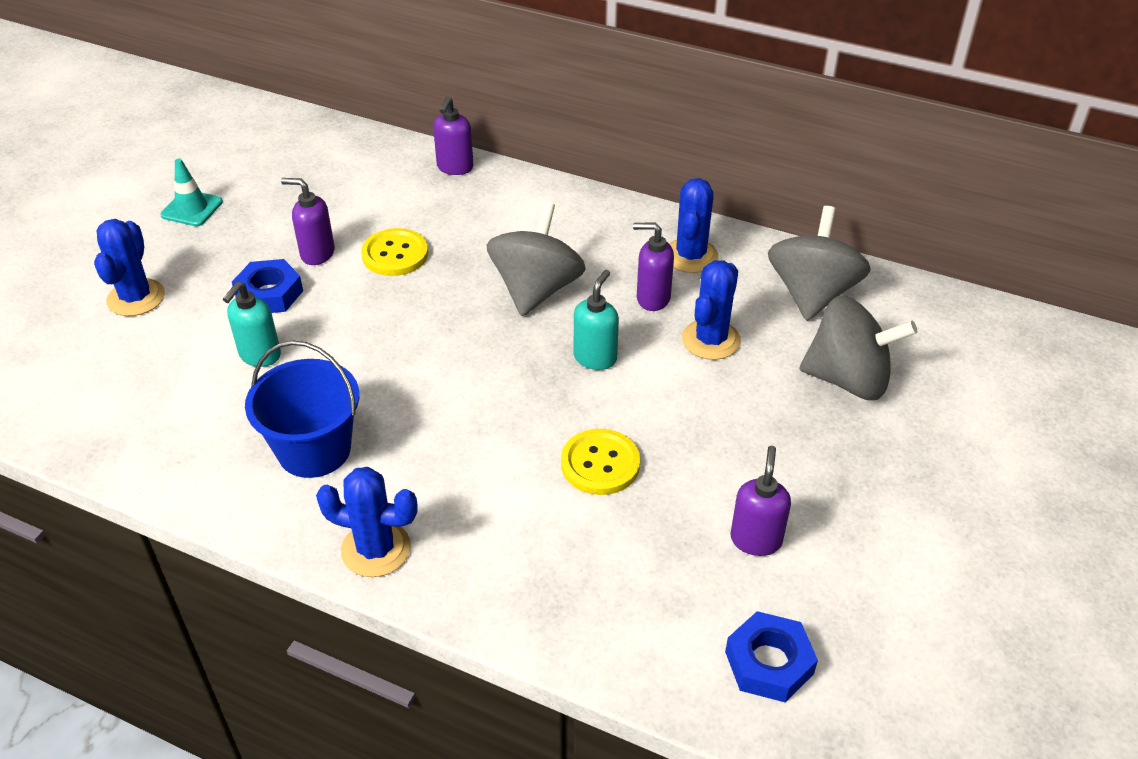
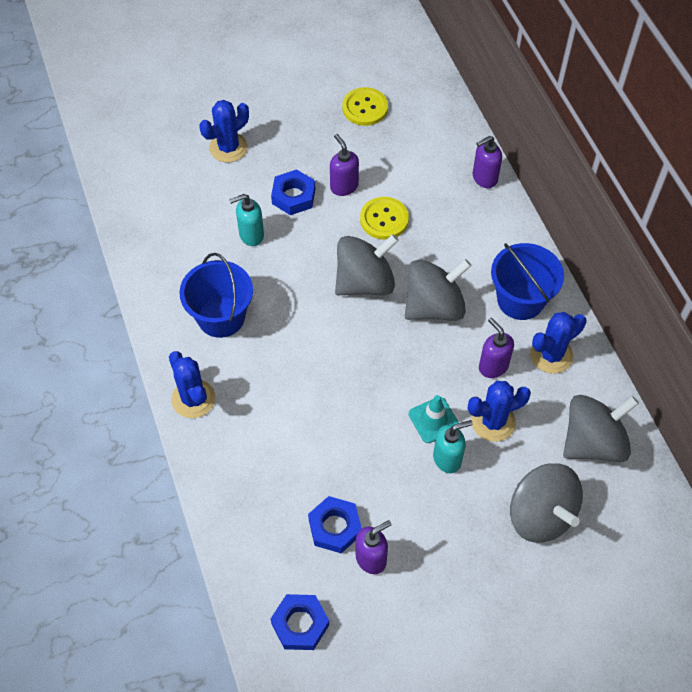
camera: 45 degrees right, 15 degrees up
(192, 208) = (311, 102): turquoise traffic cone -> turquoise traffic cone (433, 420)
(440, 315) = (365, 282): none -> grey spinning top
(595, 358) = (416, 379): turquoise soap dispenser -> turquoise soap dispenser (447, 459)
(600, 464) = (345, 445): yellow button -> yellow button (365, 108)
(608, 234) = (520, 300): none -> blue bucket
(685, 543) = (334, 527): none -> blue nut

